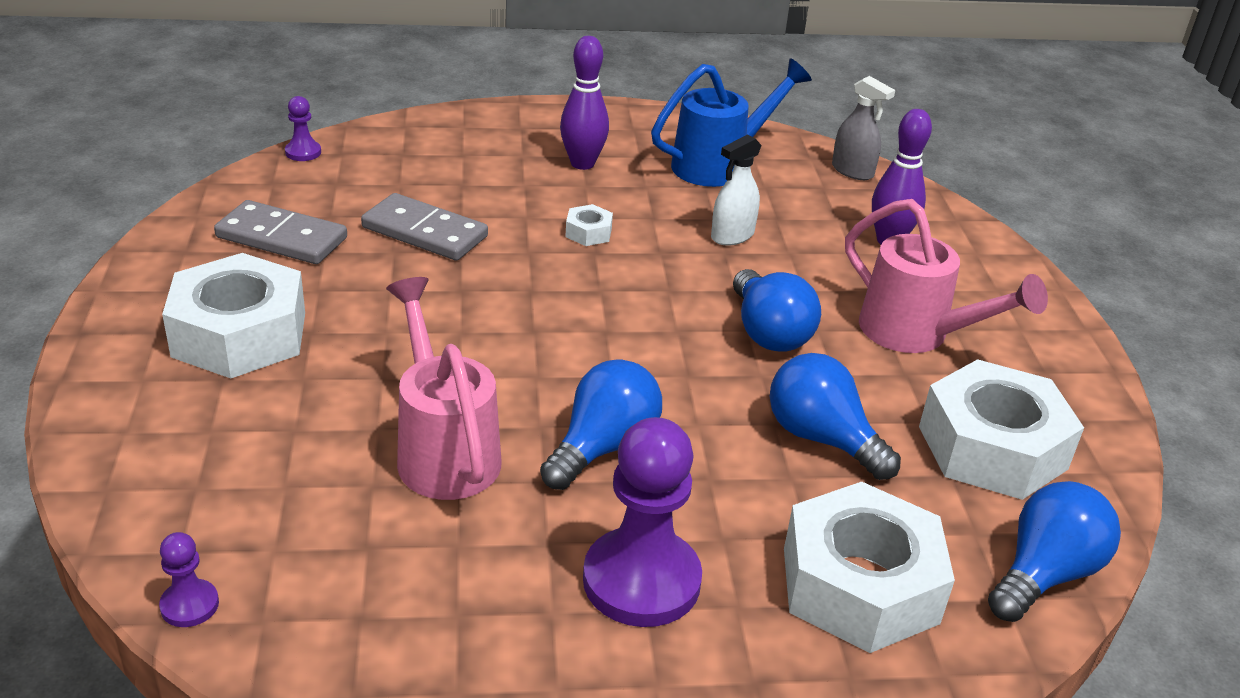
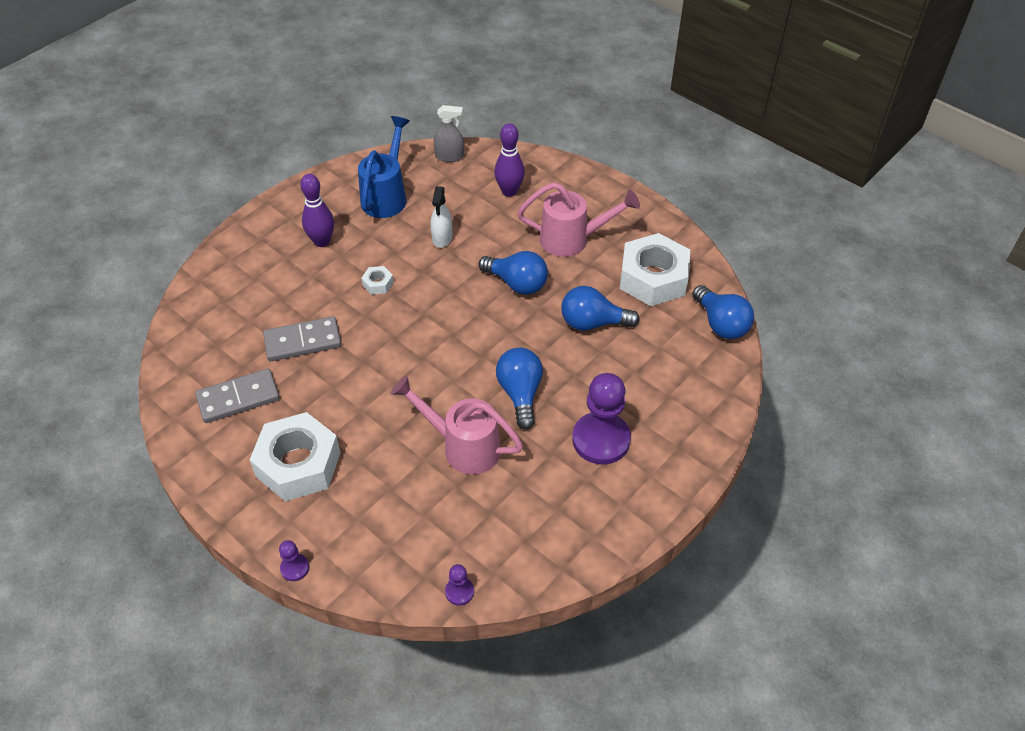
camera: 40 degrees left, 15 degrees up
(303, 152) = (170, 338): purple pawn -> purple pawn (294, 568)
(860, 585) = (670, 379): white nut -> none
(1044, 574) = (721, 324): blue light bulb -> blue light bulb turned 150 degrees clockwise

